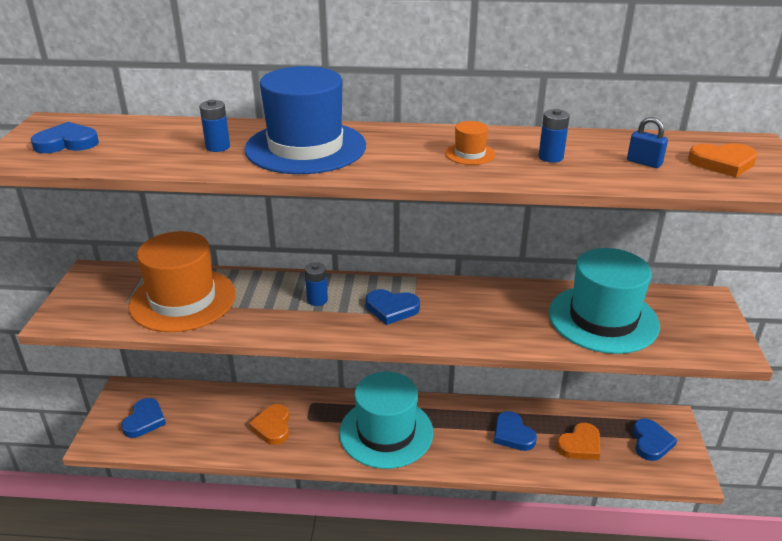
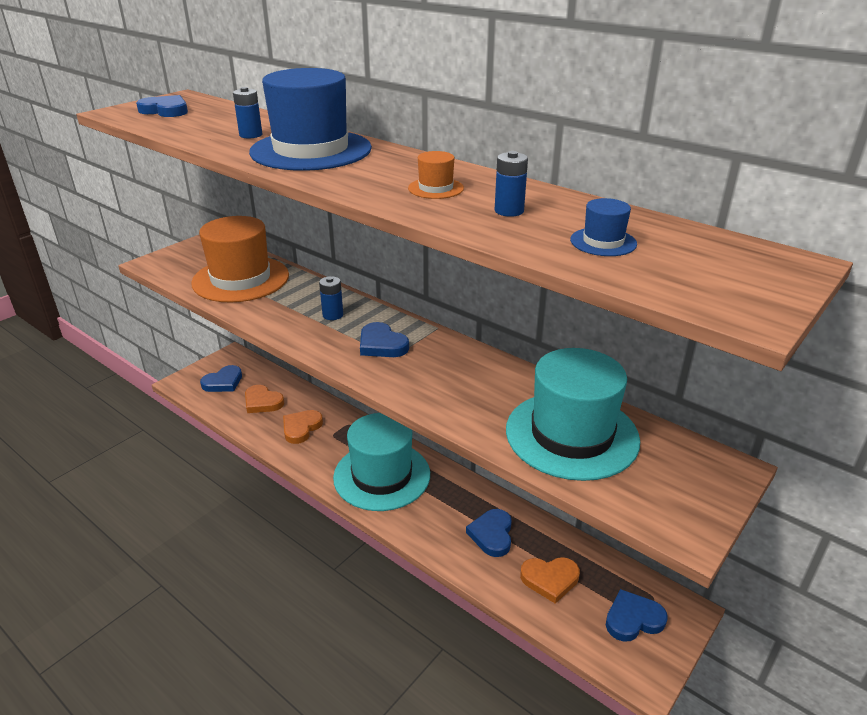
camera: 35 degrees right, 0 degrees up
(644, 162) = (603, 242): blue padlock -> blue hat
(651, 442) = (633, 619): blue heart -> blue heart turned 150 degrees counterclockwise
(722, 163) = (704, 269): orange heart -> orange heart (262, 402)

